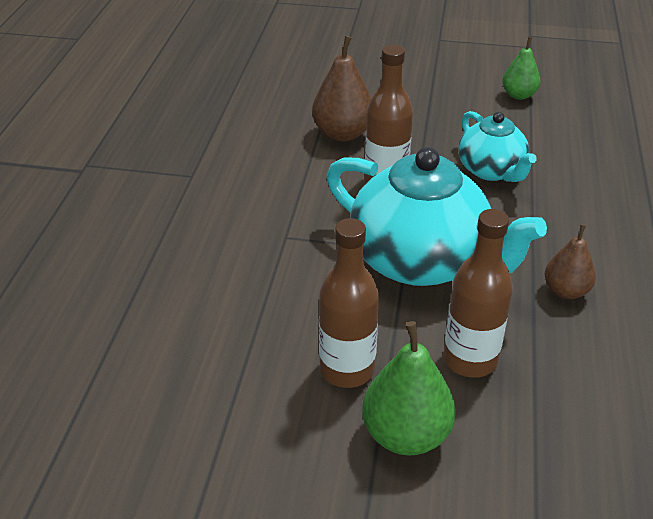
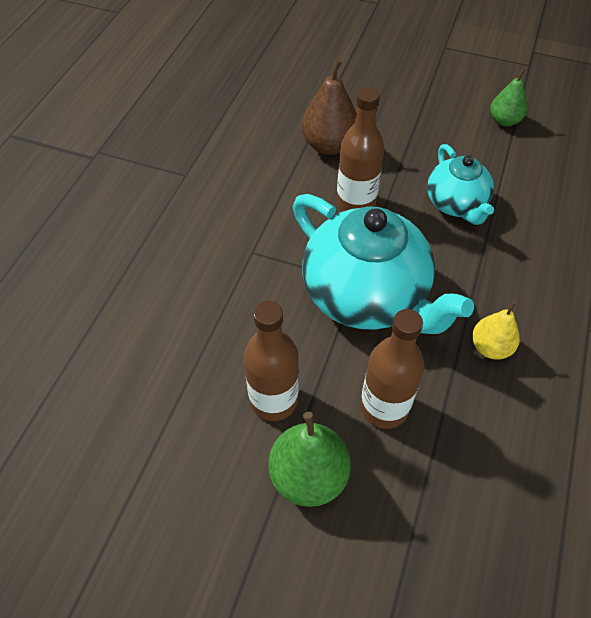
camera: 10 degrees right, 15 degrees up
(566, 291) = (490, 347): brown pear -> yellow pear

